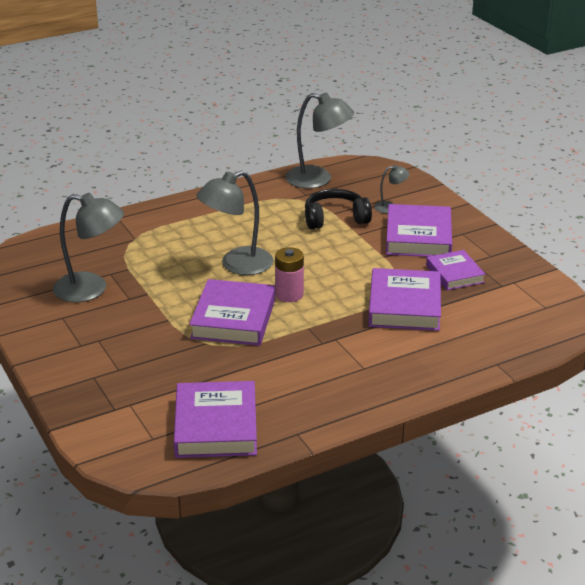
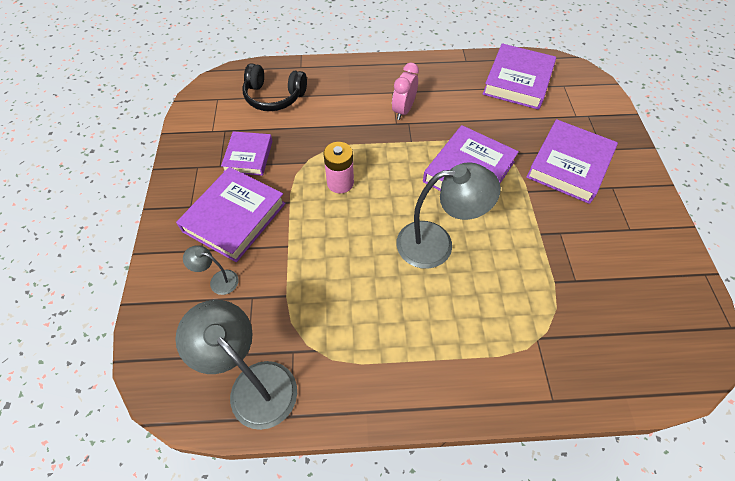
camera: 155 degrees left, 25 degrees up
(91, 289) = (598, 261): grey lamp -> none
(289, 294) = (406, 183): pink battery -> pink battery (340, 183)
(335, 219) = (292, 283): black headphones -> black headphones (274, 97)
(337, 353) = (403, 110): none -> pink clock
(404, 306) = (319, 136): purple book -> purple book (569, 165)

